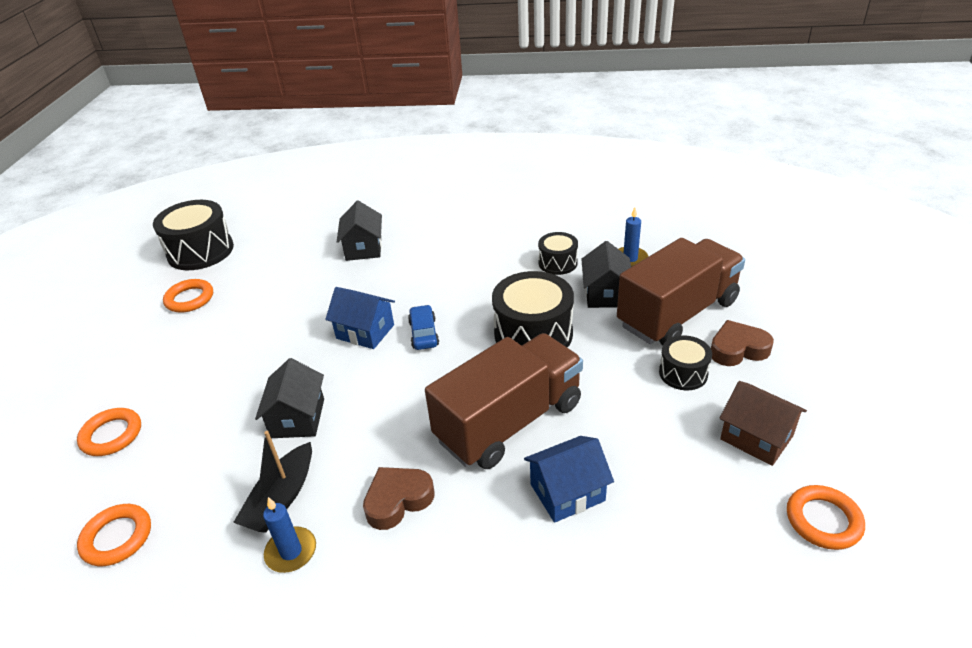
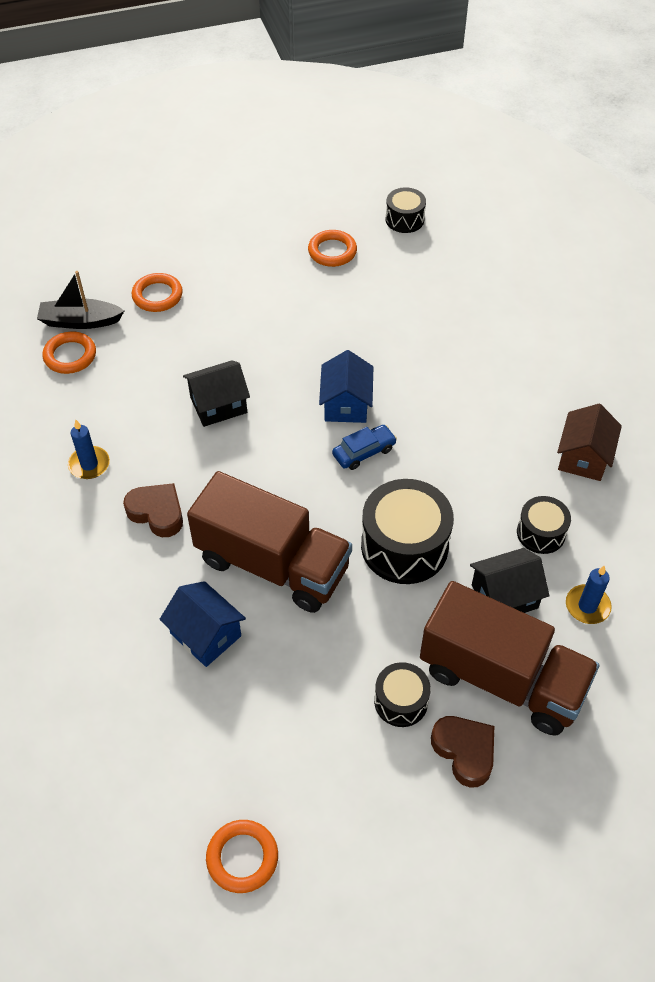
camera: 65 degrees right, 15 degrees up
(200, 251) = (404, 219): black drum -> black drum, size x0.56
(281, 498) = (134, 434): black boat -> black boat (80, 321)
(363, 248) = (476, 345): black house -> none
(756, 437) = (330, 786): brown house -> brown house (583, 457)

